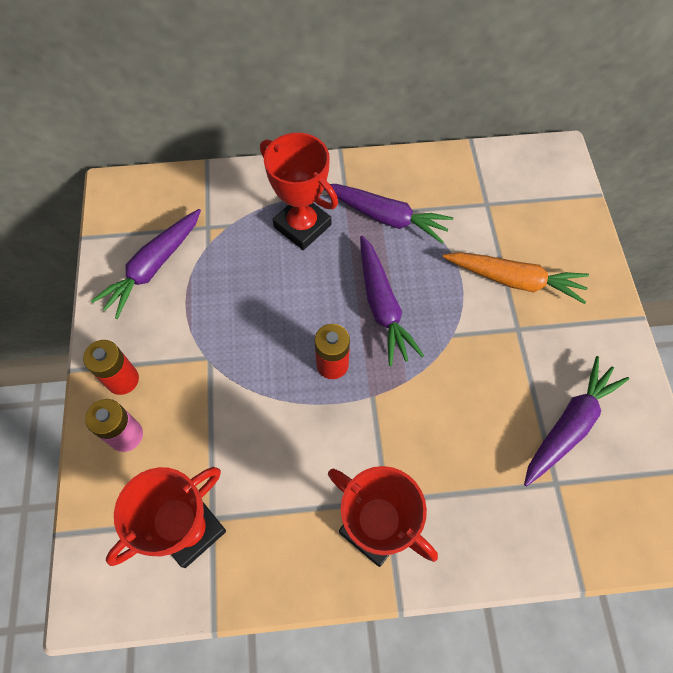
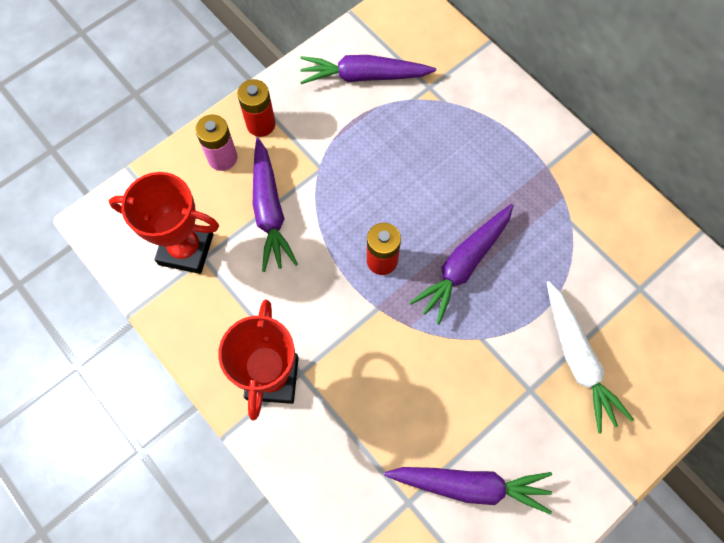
camera: 55 degrees right, 5 degrees up
(302, 226) = (488, 154): red trophy -> none
(385, 217) = (552, 212): purple carrot -> purple carrot (269, 210)
(514, 280) = (577, 359): orange carrot -> white carrot

